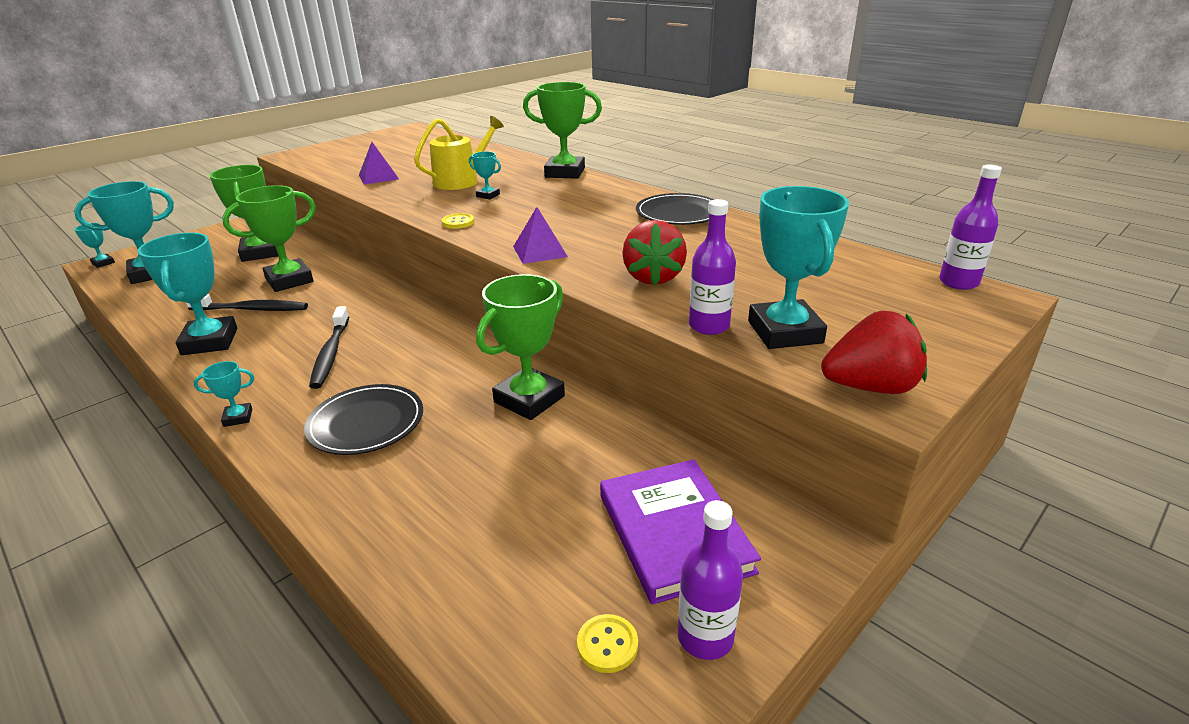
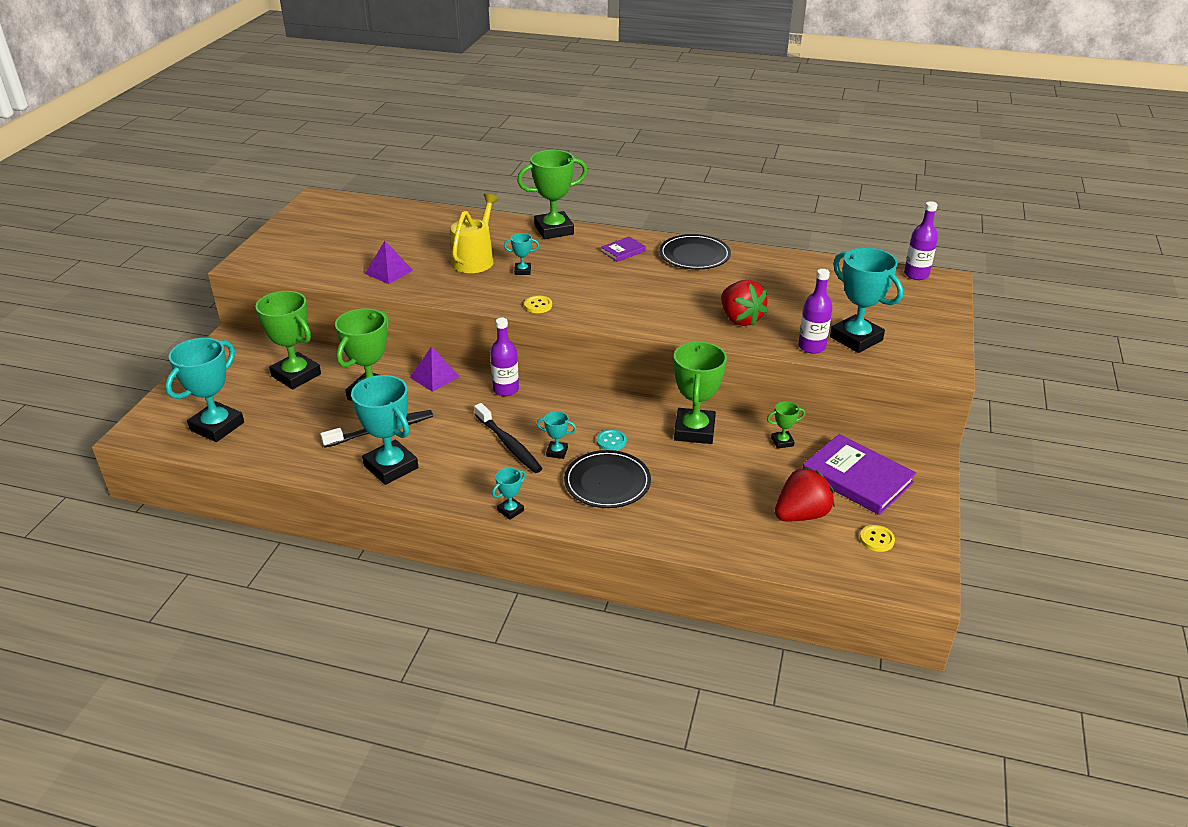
camera: 30 degrees left, 5 degrees up
(103, 263) = (140, 431): turquoise trophy -> turquoise trophy (557, 452)
(428, 382) = (611, 441): none -> turquoise button
(540, 251) = (638, 317): purple pyramid -> purple pyramid (434, 377)
(607, 198) = (623, 251): none -> purple book
(620, 447) = (782, 442): none -> green trophy
(705, 637) = (915, 519): purple bottle -> purple bottle (506, 389)
(870, 387) = (927, 361): red strawberry -> red strawberry (801, 515)

